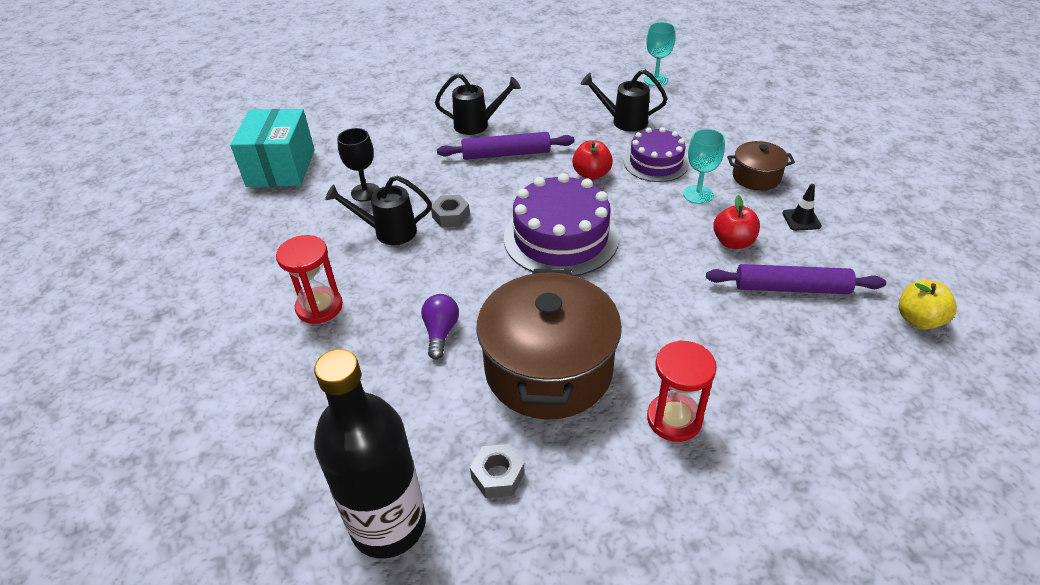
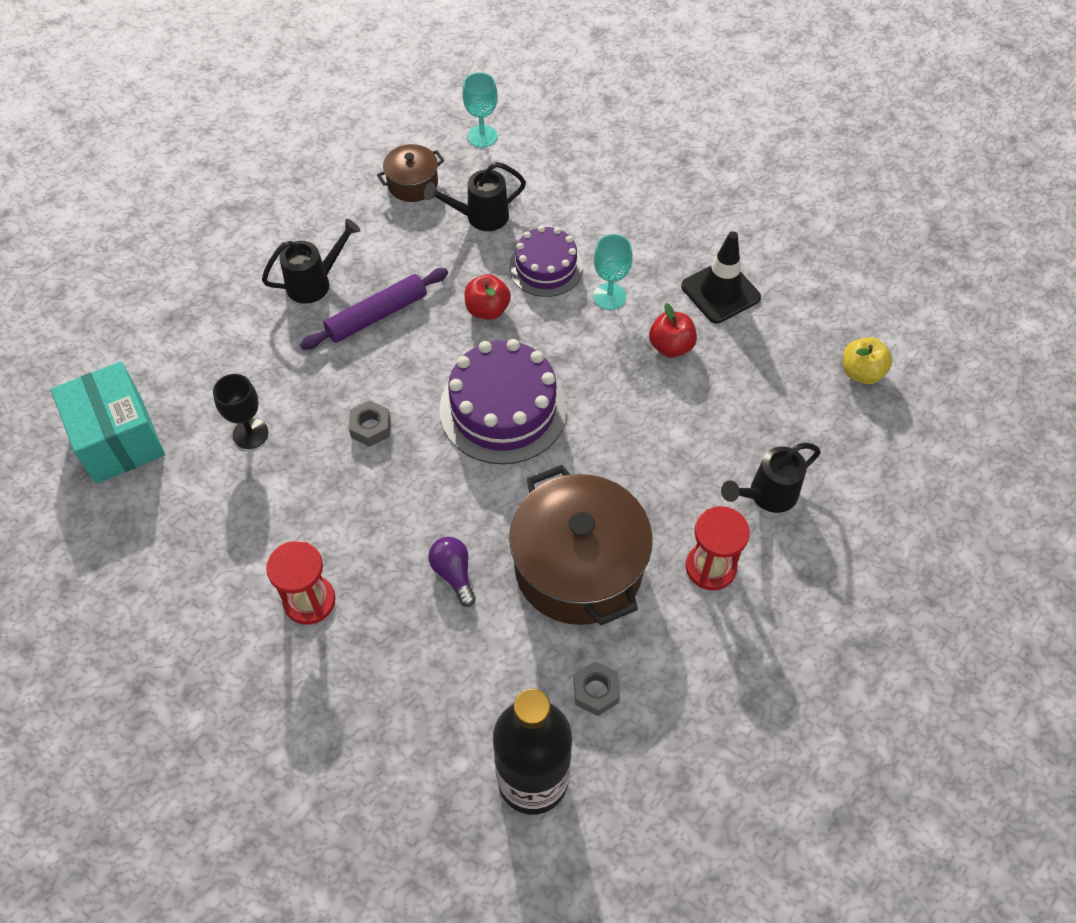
camera: 30 degrees left, 15 degrees up
(388, 232) = (316, 476): black watering can -> black watering can (767, 495)
(756, 177) = (655, 250): brown pot -> brown pot (412, 184)
(791, 288) = (745, 381): purple rolling pin -> none
(801, 220) = (720, 292): black traffic cone -> black traffic cone, size x1.87

